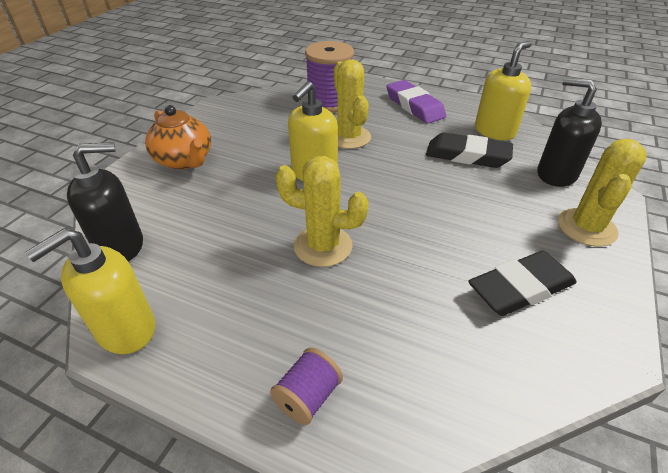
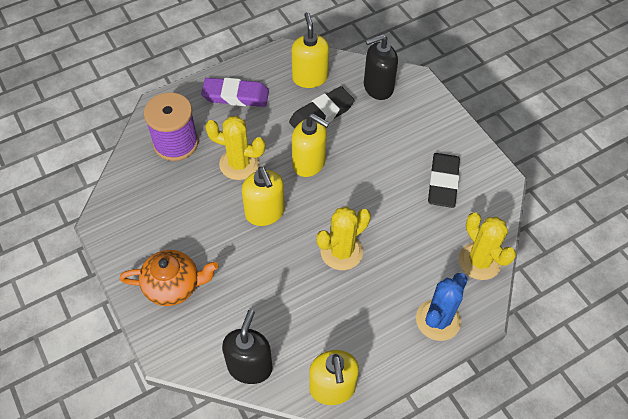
camera: 55 degrees left, 15 degrees up
(307, 397) = (438, 320): purple spool -> blue cactus
(403, 173) = (309, 163): none -> yellow soap dispenser
(586, 227) = (428, 116): yellow cactus -> yellow cactus (479, 261)

